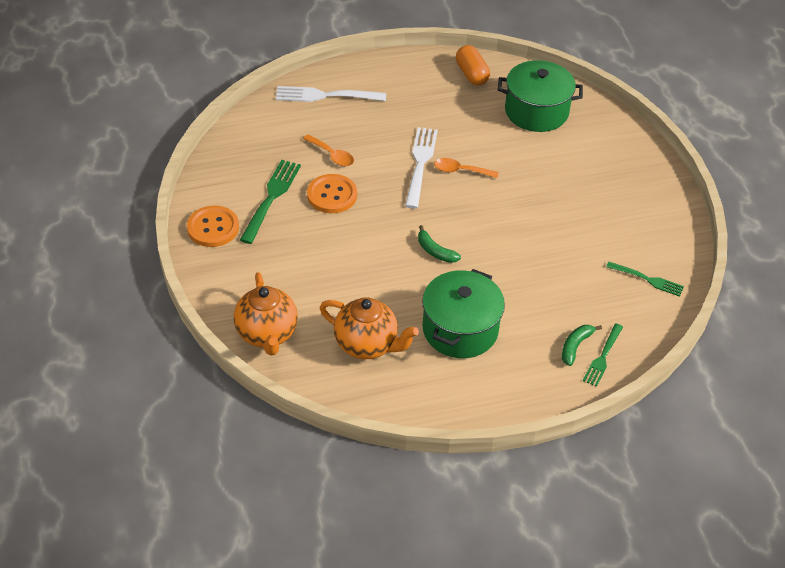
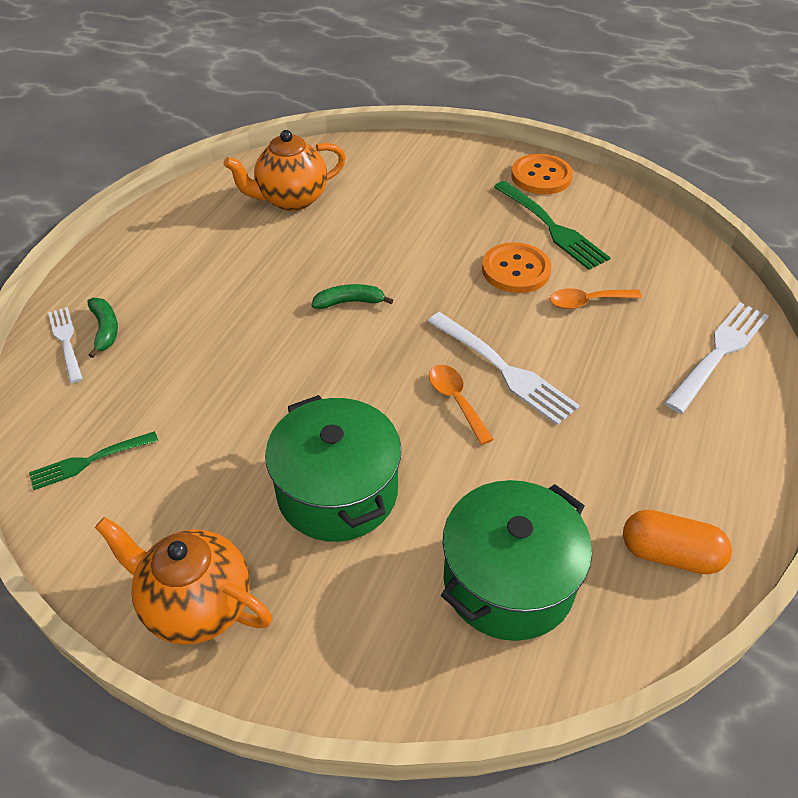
camera: 130 degrees right, 0 degrees up
(267, 334) = (372, 155): orange teapot -> orange teapot (197, 605)
(460, 171) = (456, 401): orange spoon -> orange spoon turned 75 degrees counterclockwise
(460, 329) = (233, 263): green pot -> green pot (337, 491)
(603, 357) = (66, 341): green fork -> white fork

